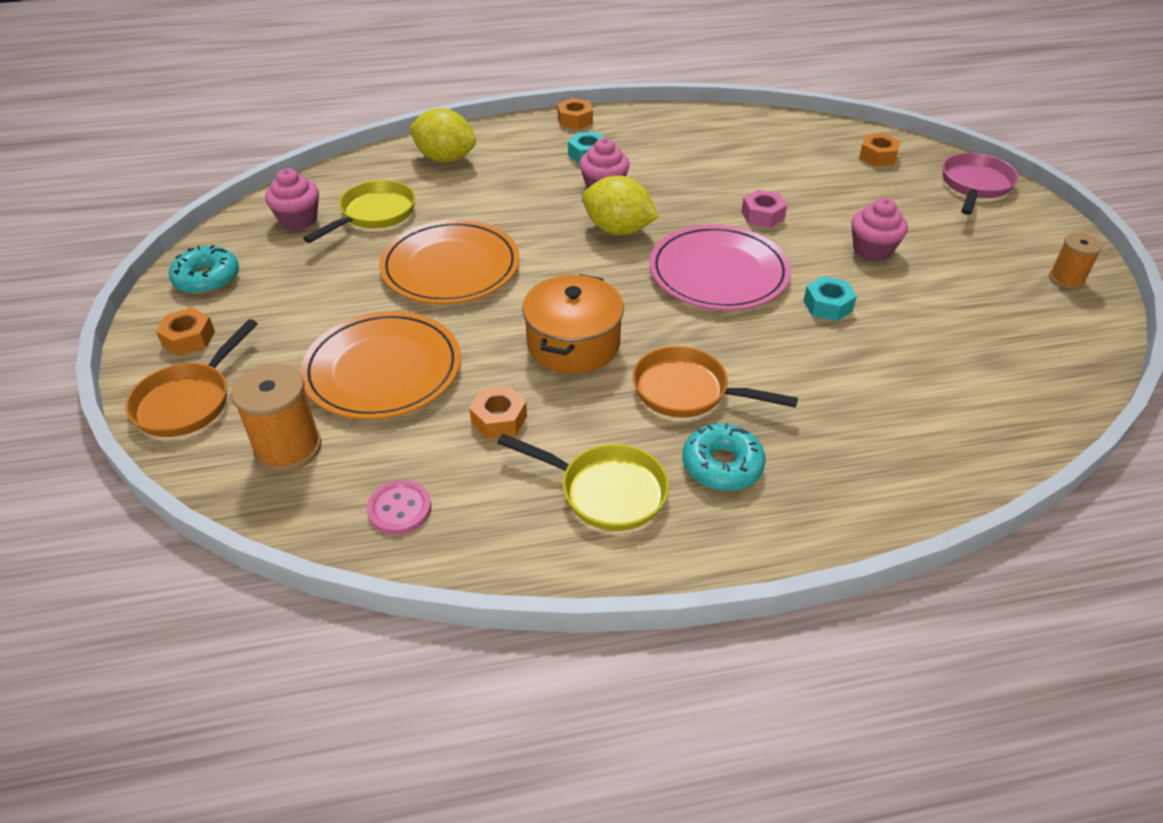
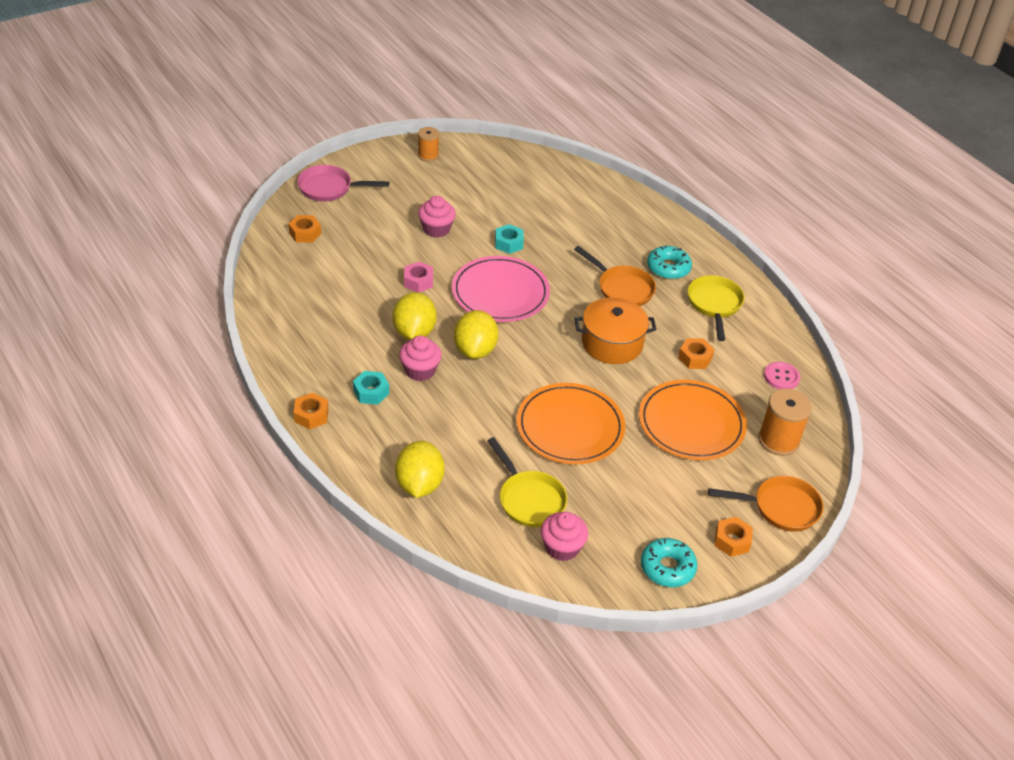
camera: 115 degrees left, 0 degrees up
(374, 214) = (529, 499): yellow pan -> yellow pan turned 135 degrees counterclockwise
(669, 195) = (414, 332): none -> yellow lemon
(687, 391) = (622, 288): orange pan -> orange pan turned 45 degrees counterclockwise

